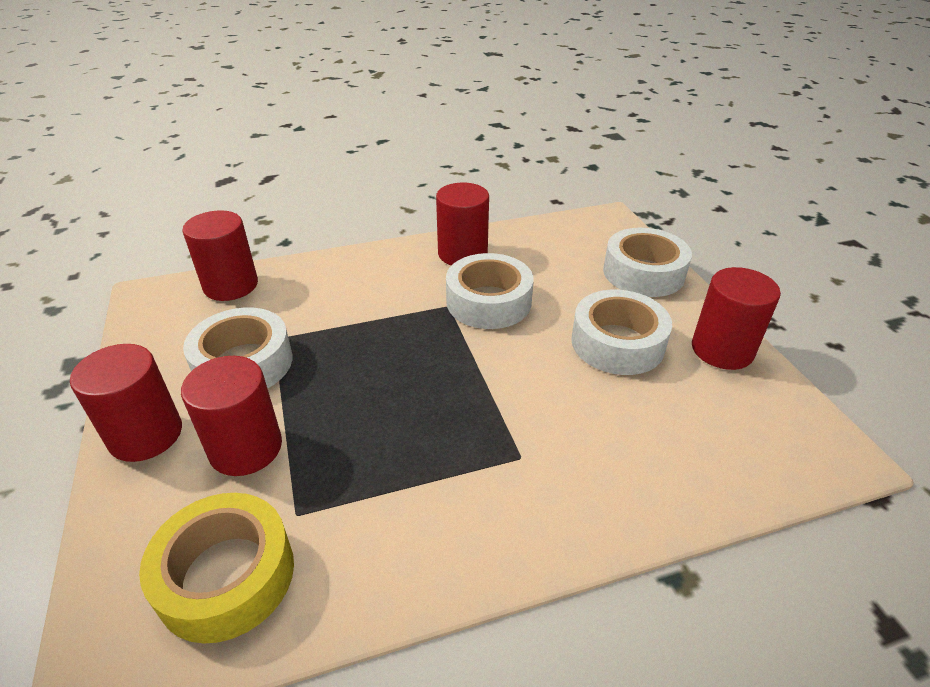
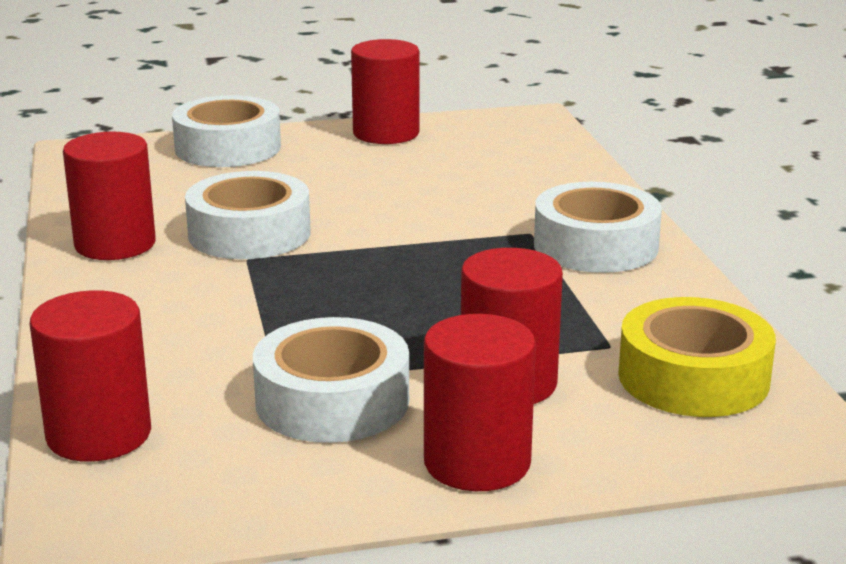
camera: 85 degrees left, 15 degrees down
(617, 343) = (360, 174): white tape -> white tape (595, 245)

